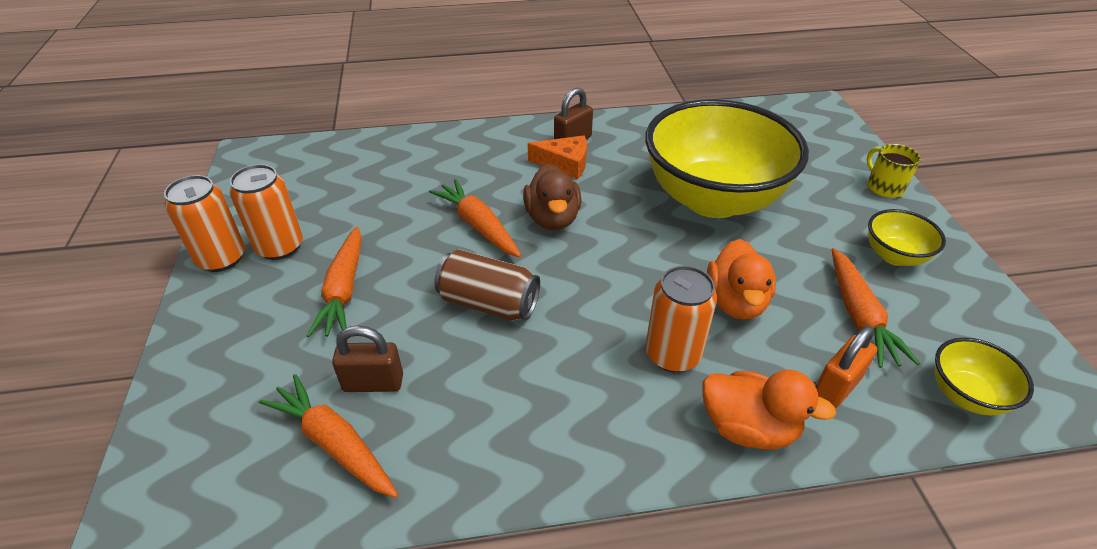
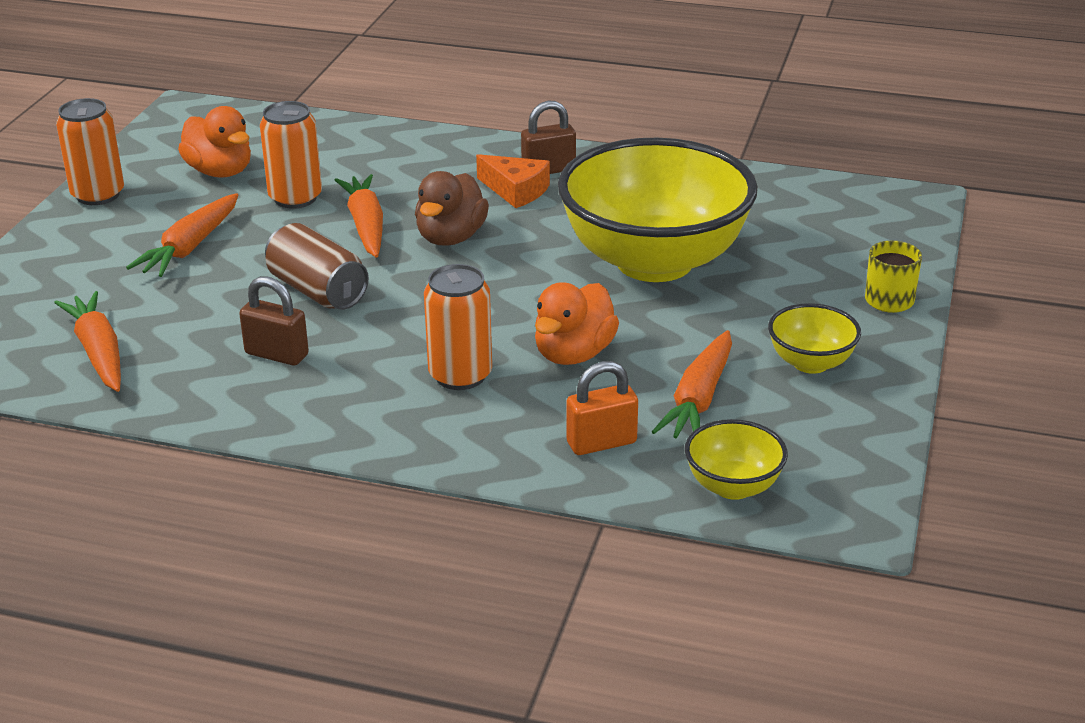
camera: 25 degrees right, 10 degrees down
(280, 247) = (157, 198): orange can -> orange can (295, 198)
(373, 383) = (162, 321): brown padlock -> brown padlock (277, 354)
(748, 428) = (475, 445): orange duck -> orange duck (220, 172)

